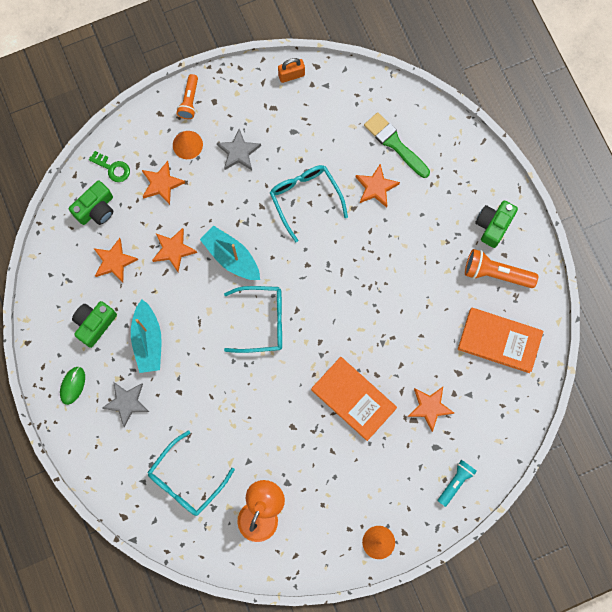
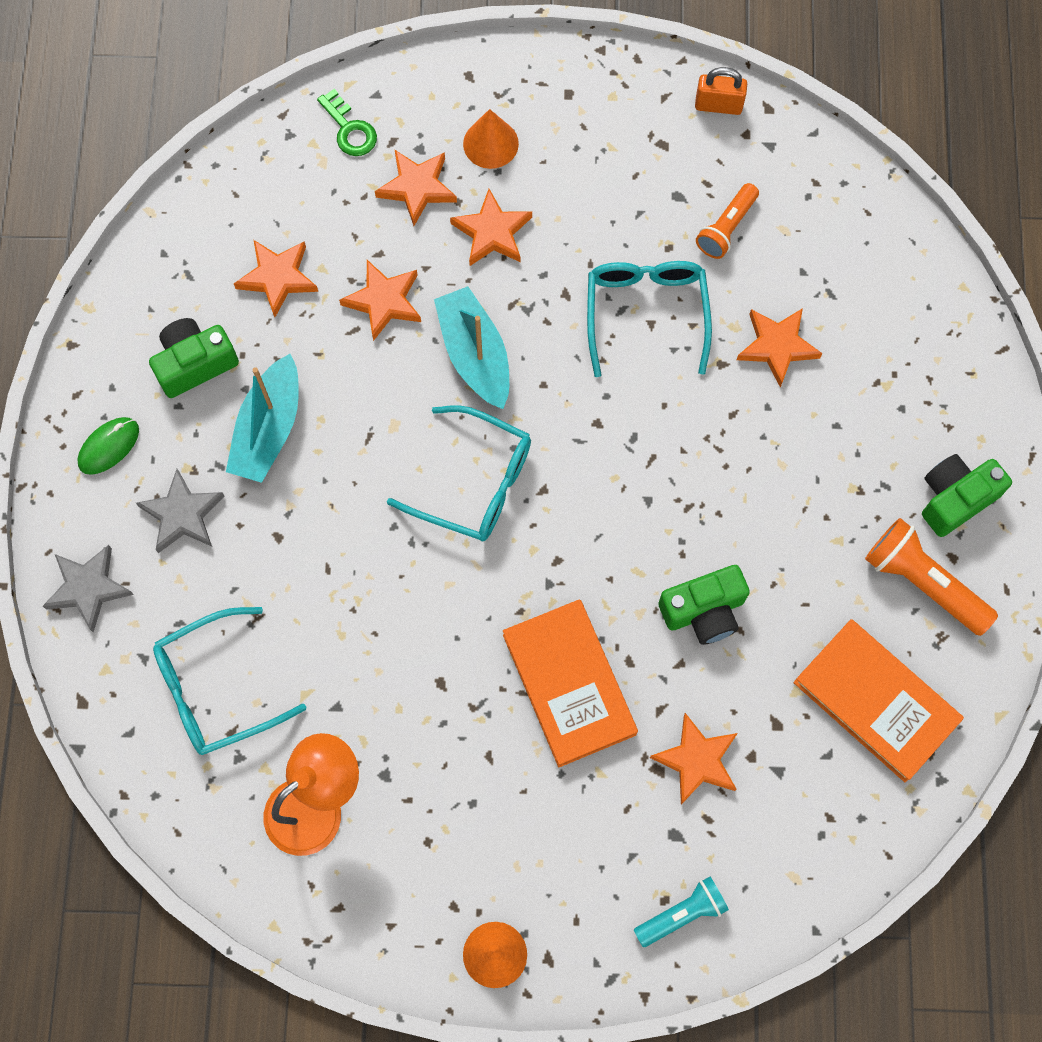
camera: 25 degrees right, 5 degrees down
(96, 209) = (290, 182): green camera -> green camera (704, 611)
(189, 101) = (528, 76): orange flashlight -> orange flashlight (726, 228)
(210, 191) = (492, 232): none -> orange star
(238, 152) = (570, 191): grey star -> grey star (88, 588)
(395, 144) = (844, 289): green brush -> none

